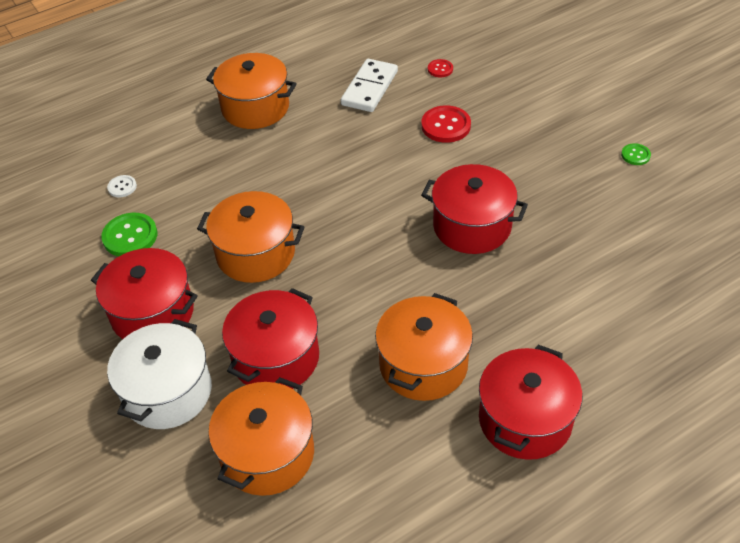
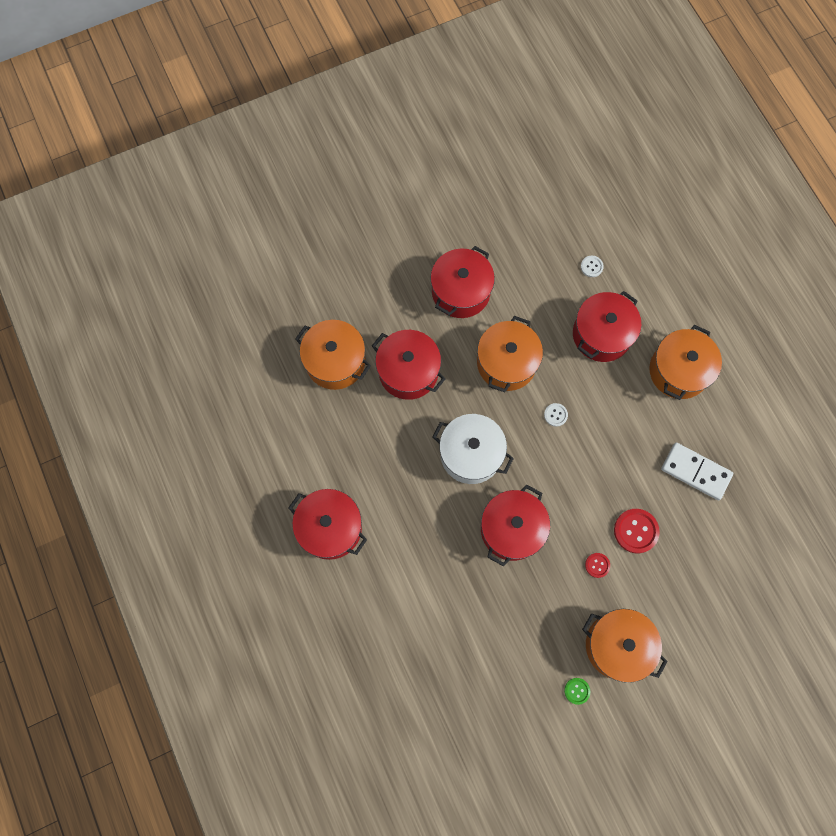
camera: 95 degrees right, 25 degrees up
(130, 236) = (537, 274): green button -> none
(167, 392) = (392, 302): white pot -> white pot (471, 454)
(213, 171) = (601, 334): none -> red pot
(320, 201) = (555, 415): none -> white button
(423, 364) = (386, 469): orange pot -> orange pot (617, 645)
(440, 69) = (717, 541): red button -> red button (597, 565)

